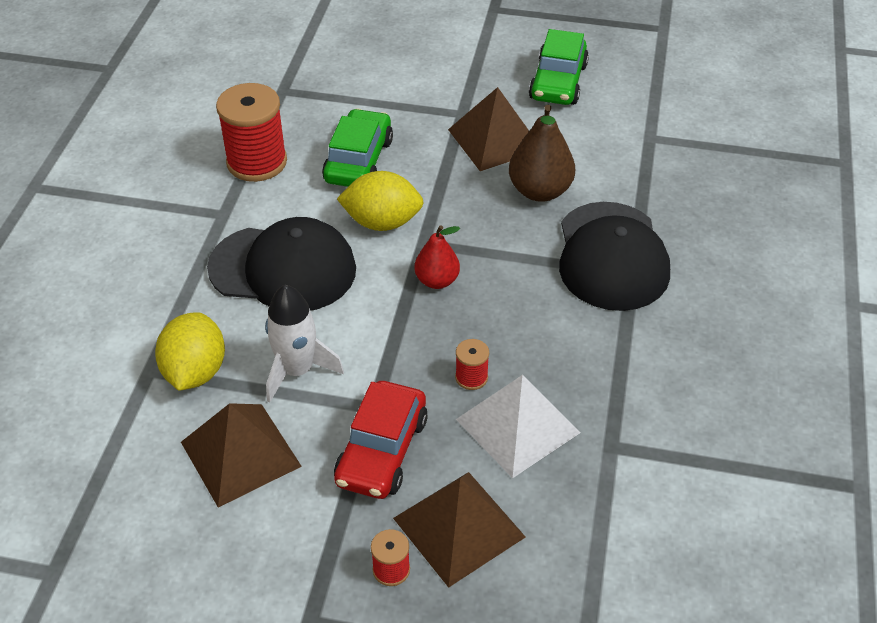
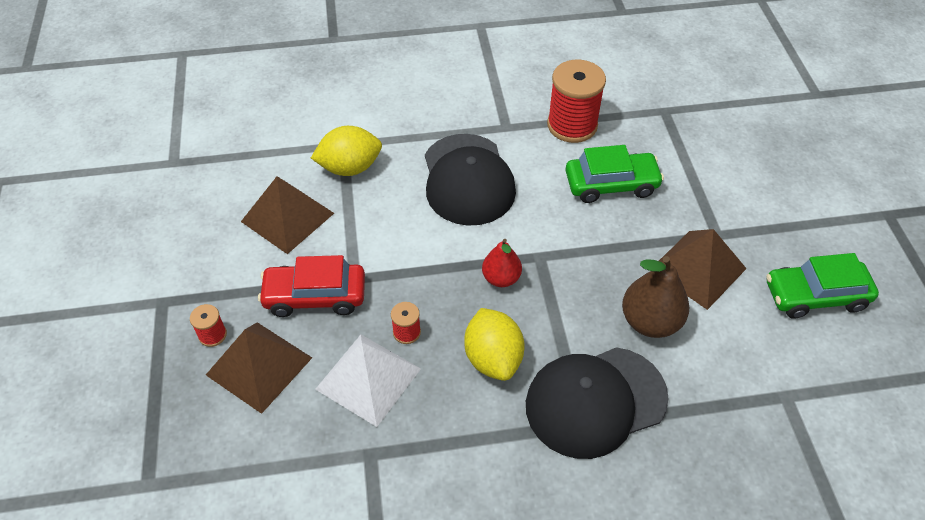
camera: 70 degrees right, 5 degrees up
(297, 370) = (372, 222): white rocket -> none
(382, 222) = (548, 222): yellow lemon -> yellow lemon (493, 358)

